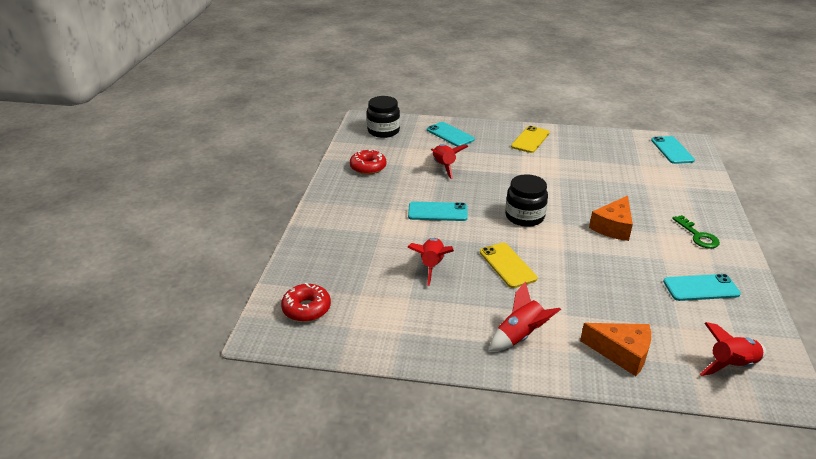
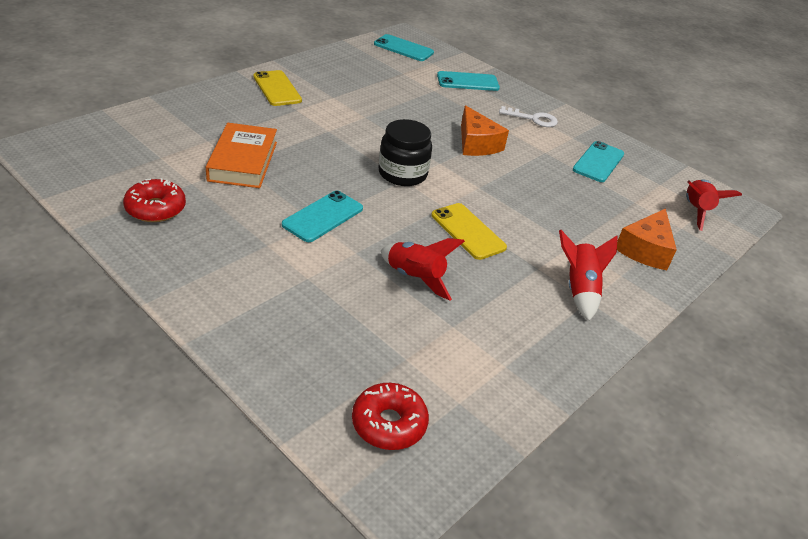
camera: 60 degrees left, 5 degrees up
(383, 131) = (93, 151): black jar -> none
(444, 167) = (243, 161): red rocket -> orange book
(450, 135) = (185, 119): turquoise phone -> turquoise phone (468, 82)
(507, 265) = (468, 231): yellow phone -> yellow phone turned 45 degrees clockwise
(622, 353) = (645, 250): orange cheese -> orange cheese turned 150 degrees clockwise
(698, 236) = (533, 119): green key -> white key

